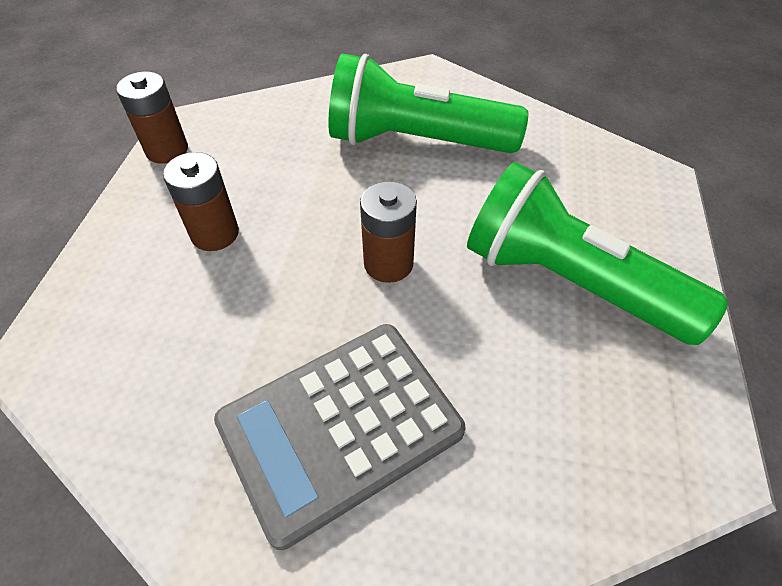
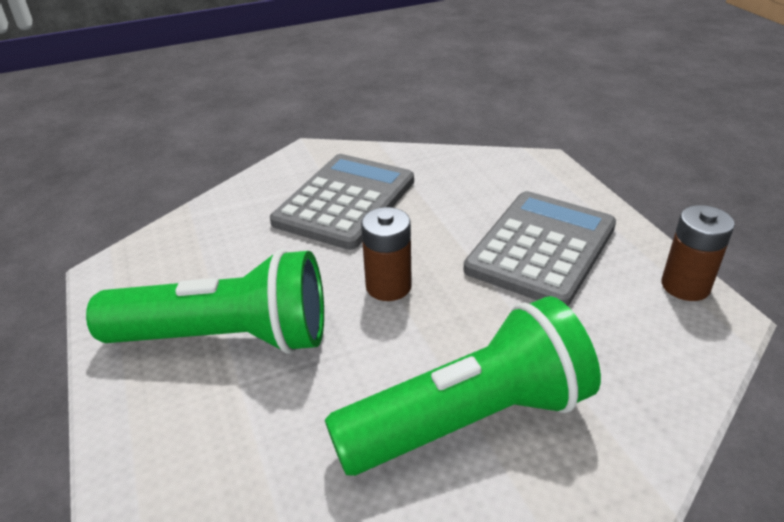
camera: 150 degrees right, 15 degrees down
(215, 233) = (541, 248): brown battery -> grey calculator

